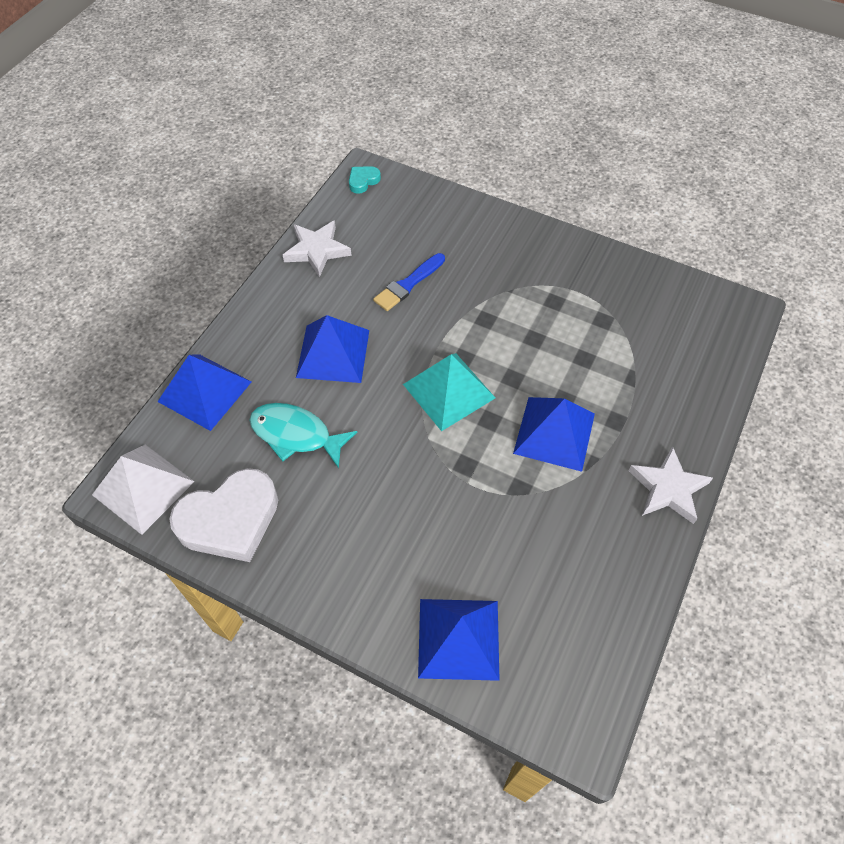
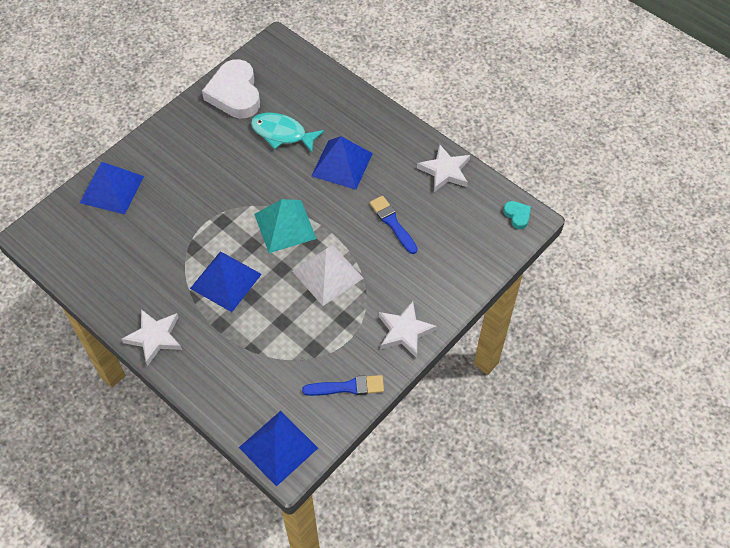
camera: 105 degrees right, 0 degrees up
(143, 488) = (273, 56): white pyramid -> white pyramid (327, 274)
(204, 391) = (334, 91): blue pyramid -> blue pyramid (278, 447)
(296, 435) = (282, 133): turquoise fish -> turquoise fish turned 105 degrees counterclockwise
(546, 246) = (405, 331): none -> white star
(633, 280) = (347, 387): none -> blue brush

